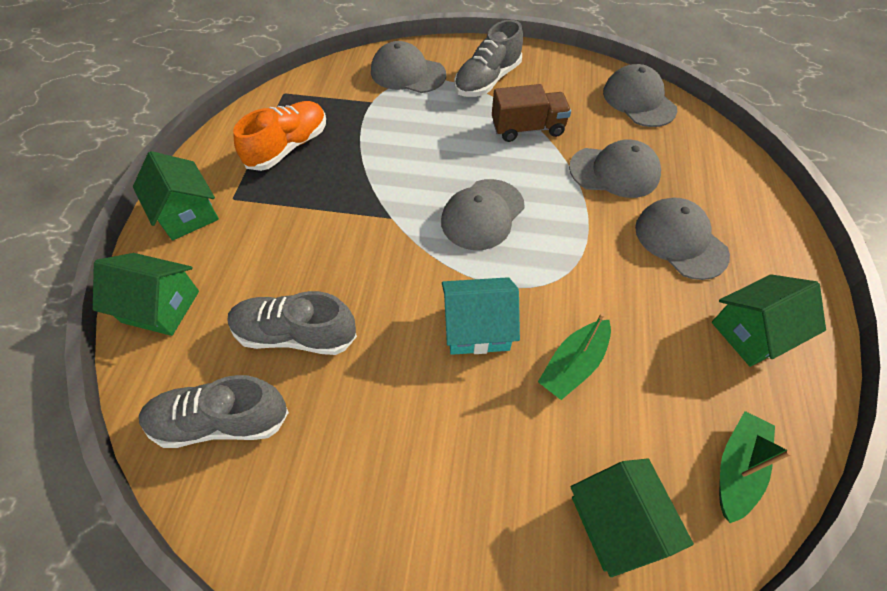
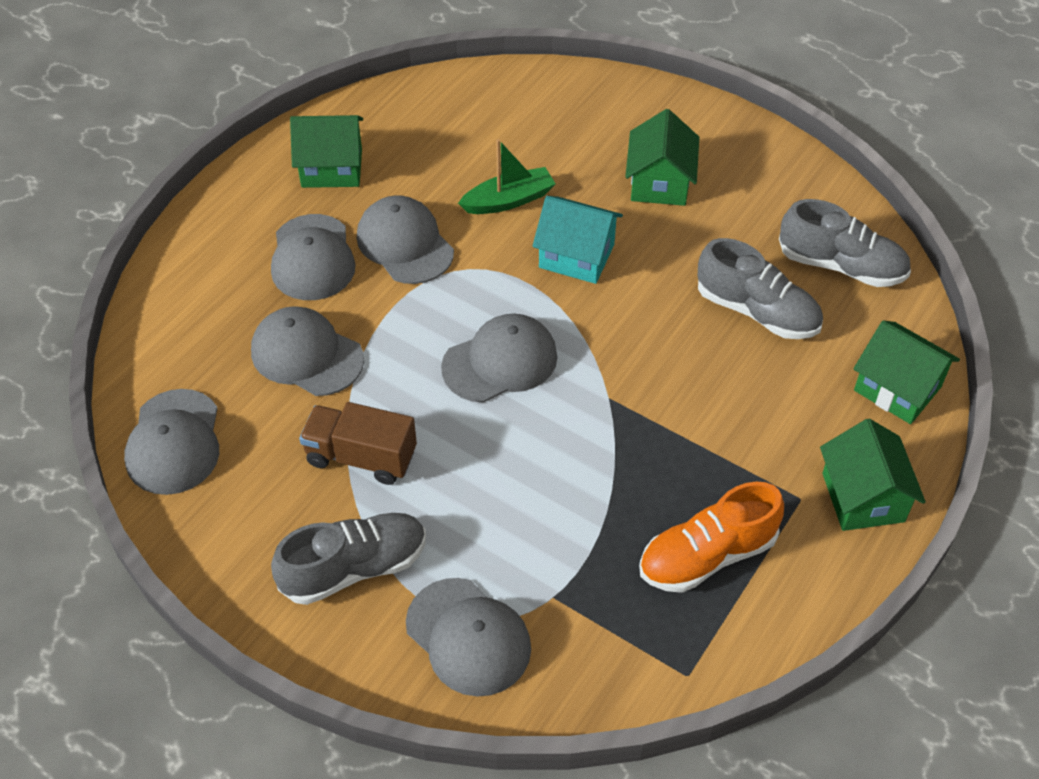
camera: 155 degrees left, 5 degrees down
(617, 522) = (550, 109): green house -> green house (659, 183)
(624, 281) = (405, 244): none -> grey cap
(736, 468) = (438, 104): green boat -> none

